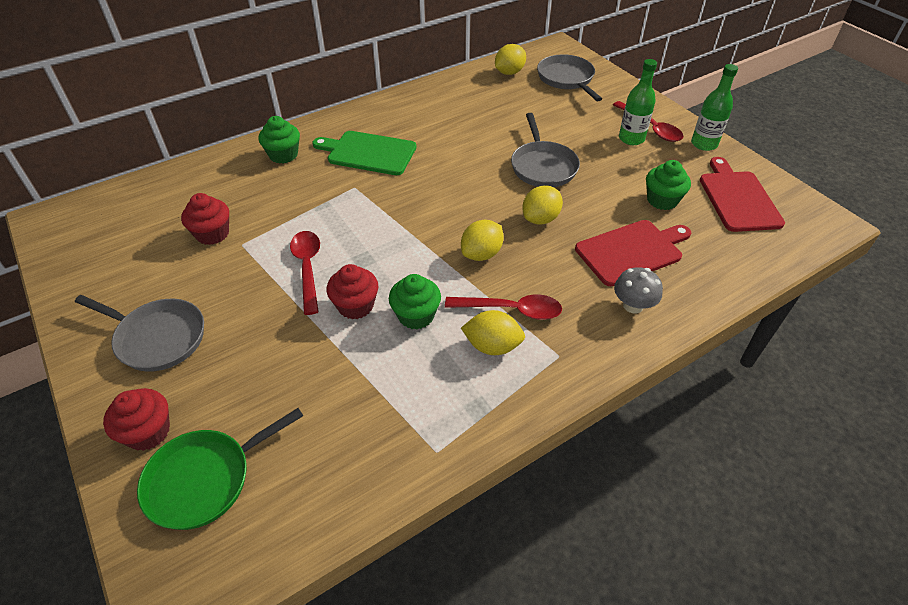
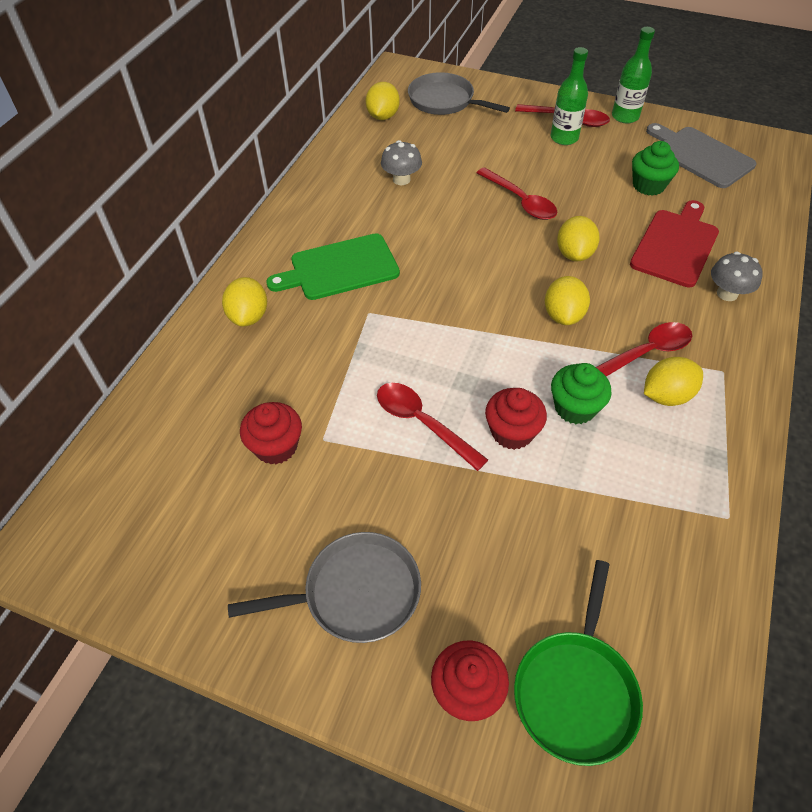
camera: 35 degrees left, 5 degrees up
(283, 155) = (249, 316): green cupcake -> yellow lemon
(473, 117) = (401, 179): none -> grey mushroom
(543, 166) = (520, 201): grey pan -> red spoon
(738, 198) = (700, 156): red cutting board -> grey cutting board

